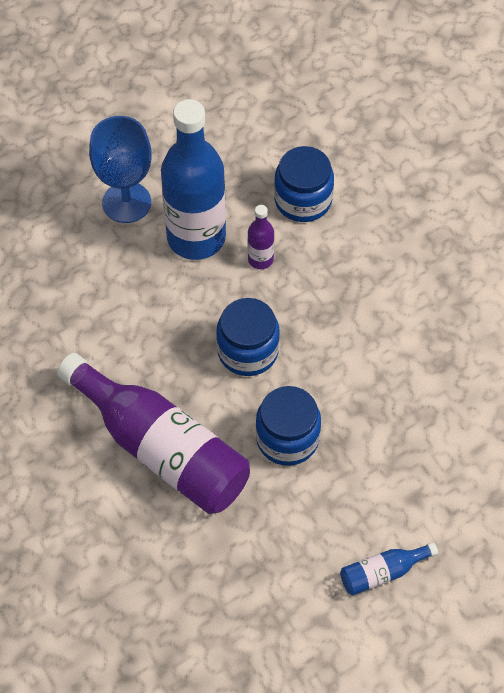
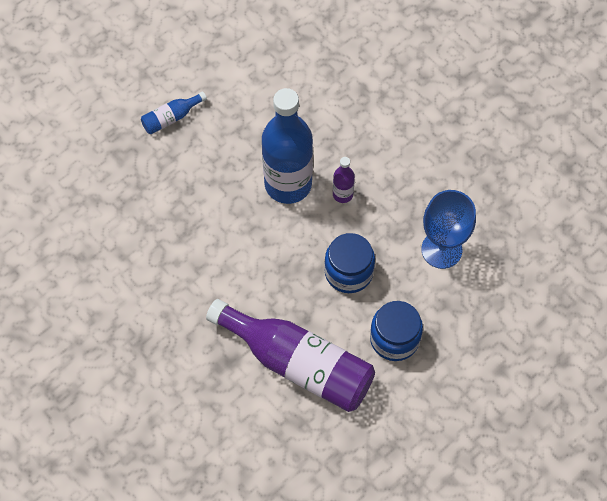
camera: 10 degrees left, 5 degrees up
(126, 202) = (226, 163): blue goblet -> blue goblet (441, 250)
(303, 200) = (365, 139): blue jar -> none
(382, 573) = (489, 434): blue bottle -> blue bottle (171, 118)

